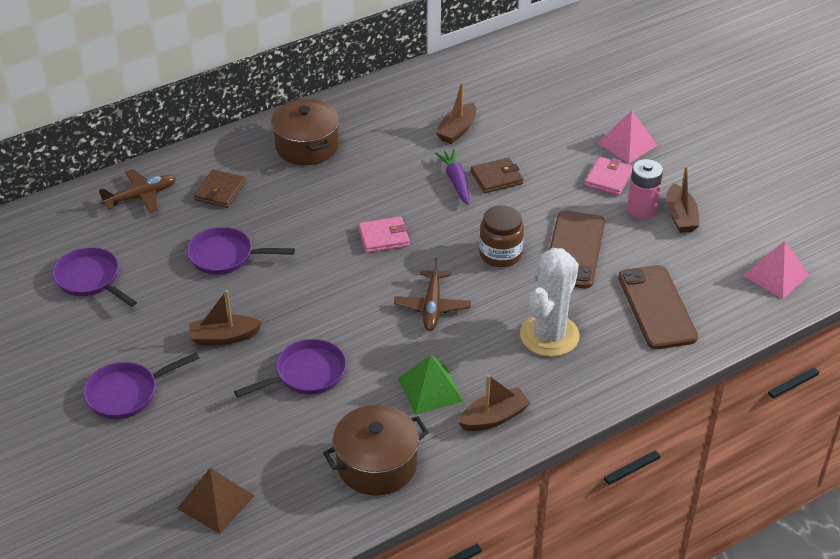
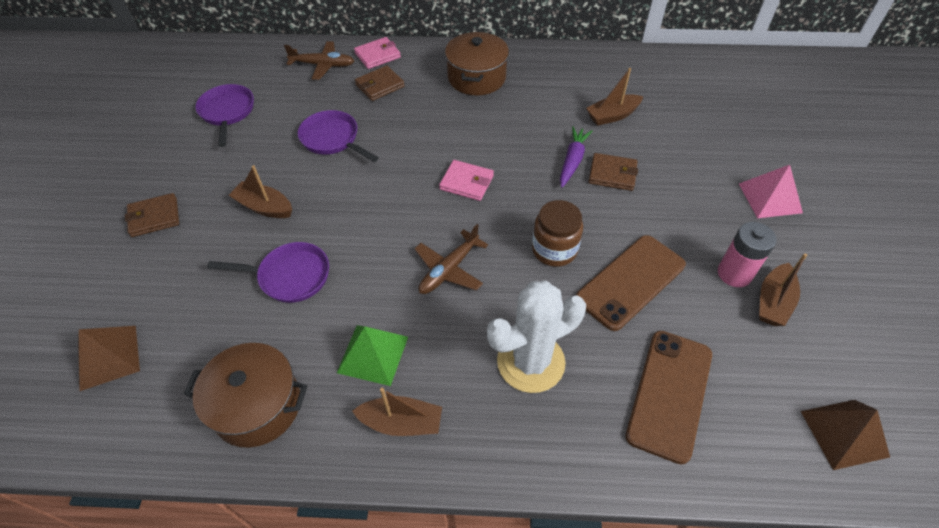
camera: 35 degrees right, 10 degrees up
(127, 393) = (154, 217): purple pan -> brown wallet
(608, 178) = (723, 224): pink wallet -> pink wallet (377, 55)
(775, 275) = (844, 433): pink pyramid -> brown pyramid

